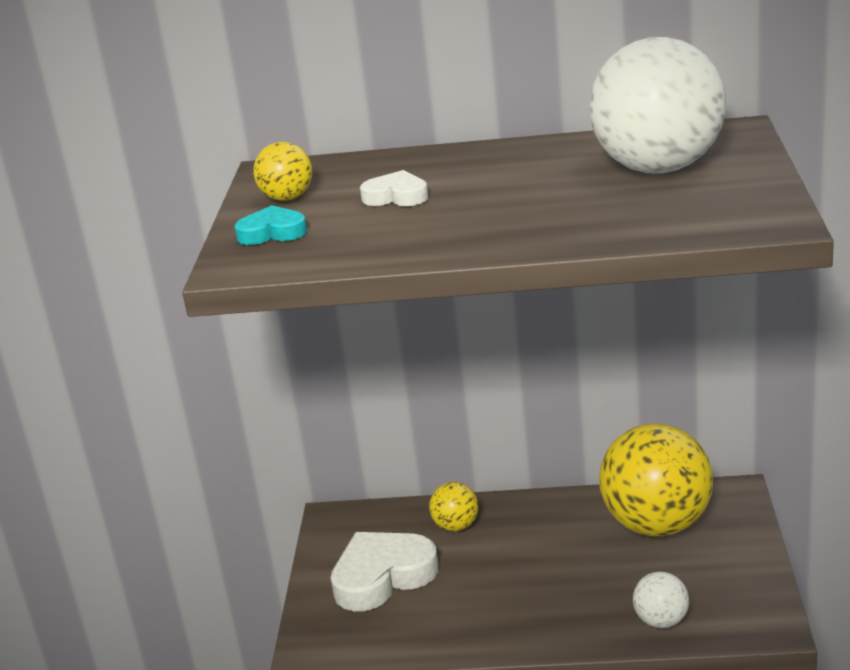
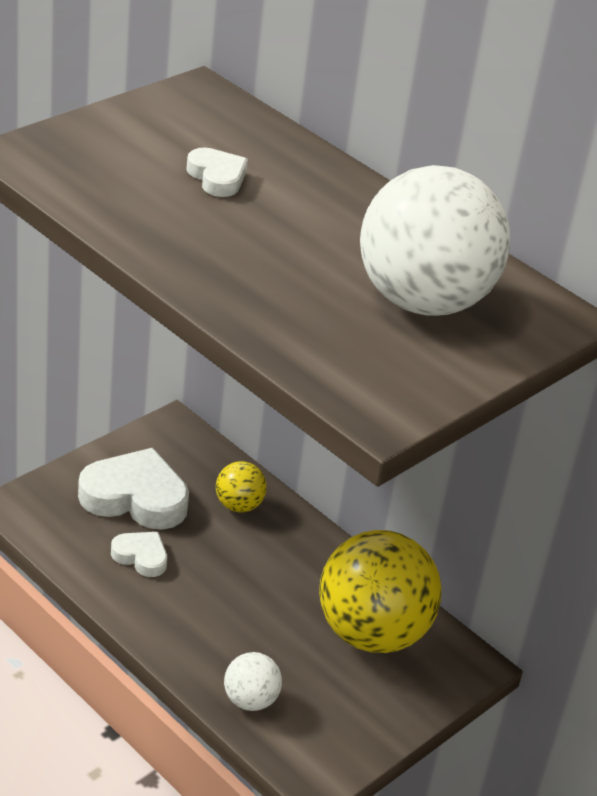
camera: 35 degrees right, 10 degrees up
(272, 232) = (90, 144): turquoise heart -> none
(287, 198) = (157, 122): yellow ball -> none
(449, 605) = (141, 557): none -> white heart

